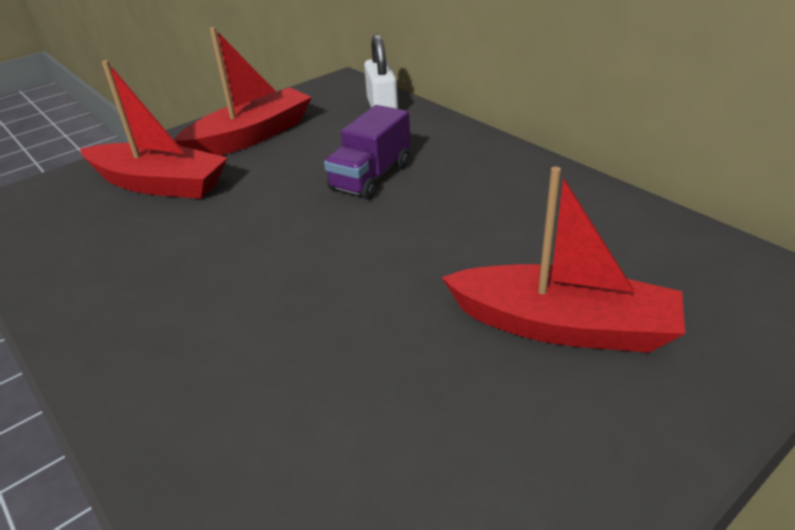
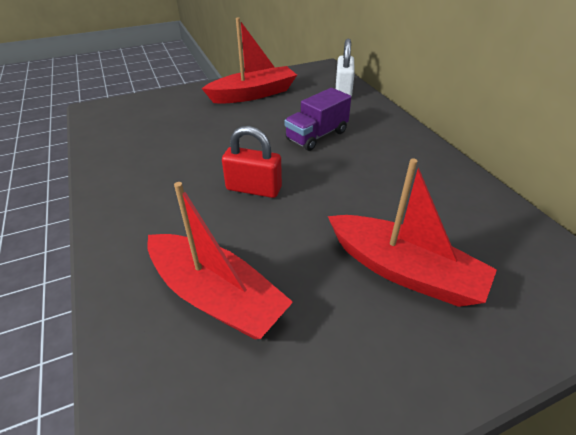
camera: 15 degrees right, 5 degrees up
(159, 184) = (188, 114): red boat -> red boat (216, 296)
(310, 268) = (254, 189): none -> red padlock

